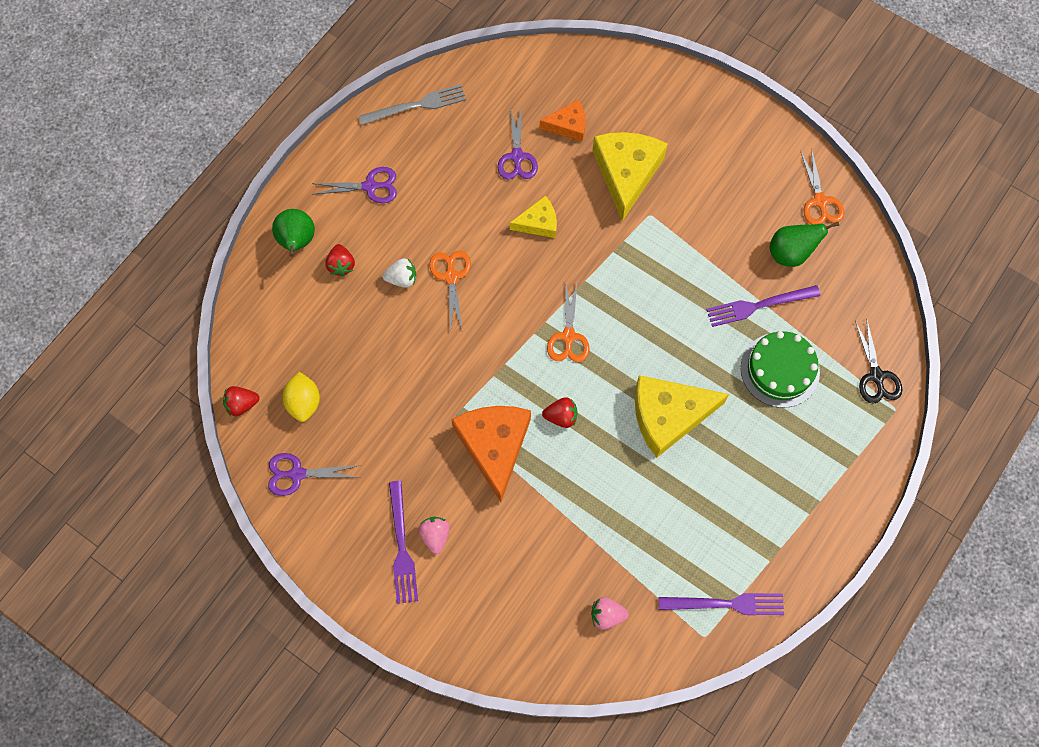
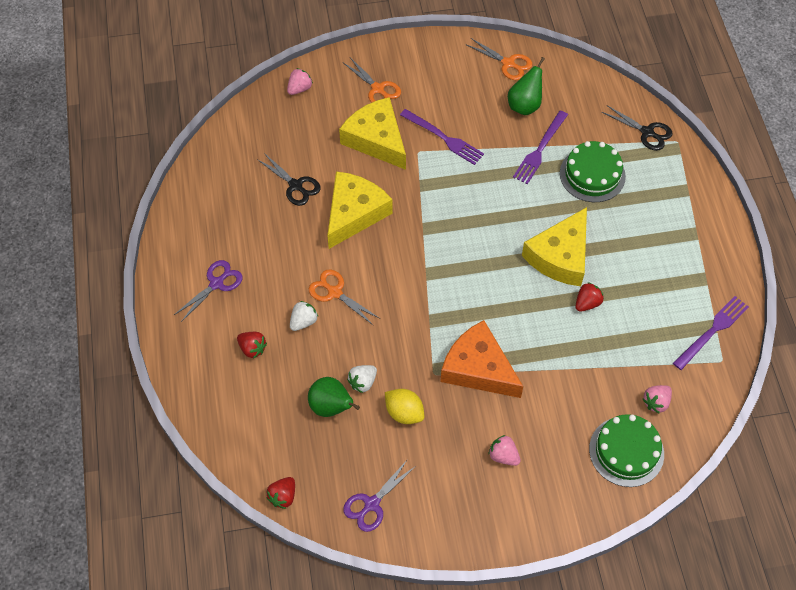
camera: 45 degrees left, 10 degrees down
(297, 242) = (204, 360): green pear -> green pear (331, 407)
(304, 402) = (325, 456): yellow lemon -> yellow lemon (404, 413)
(393, 371) = (363, 382): none -> white strawberry
(401, 546) = (490, 482): purple fork -> purple fork (443, 138)
(416, 106) = (192, 209): grey fork -> none
(517, 157) = (296, 186): purple scissors -> black scissors
(536, 629) = (626, 451): none -> green cake
(538, 223) = (354, 213): yellow cheese -> yellow cheese, size x1.83
(561, 417) = (499, 314): red strawberry -> red strawberry (587, 303)
(568, 125) = (308, 141): orange cheese -> none
(568, 336) = (449, 263): orange scissors -> orange scissors (377, 89)
(611, 72) = (299, 89): none -> pink strawberry

